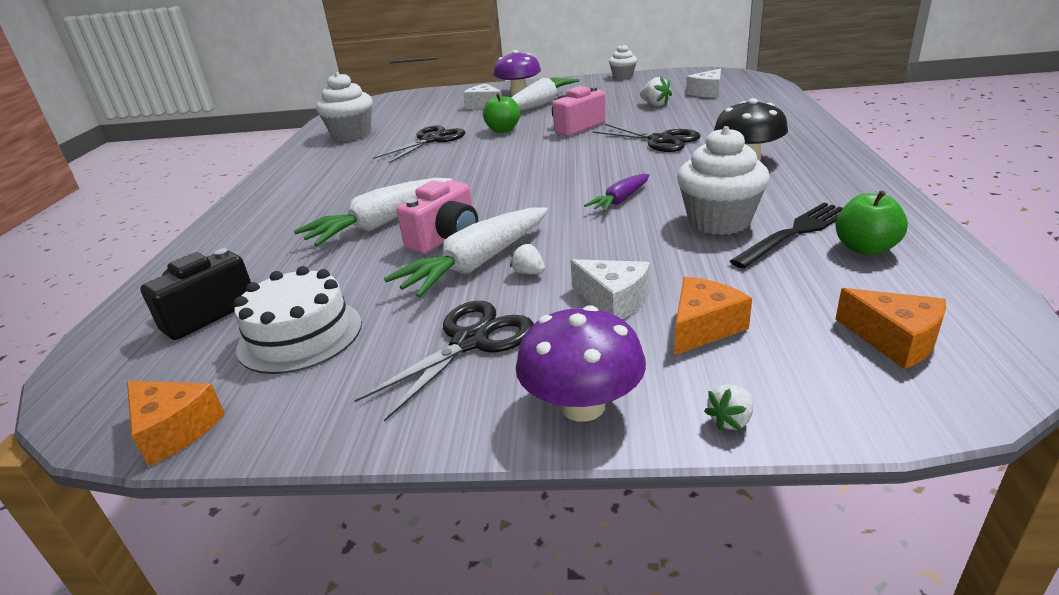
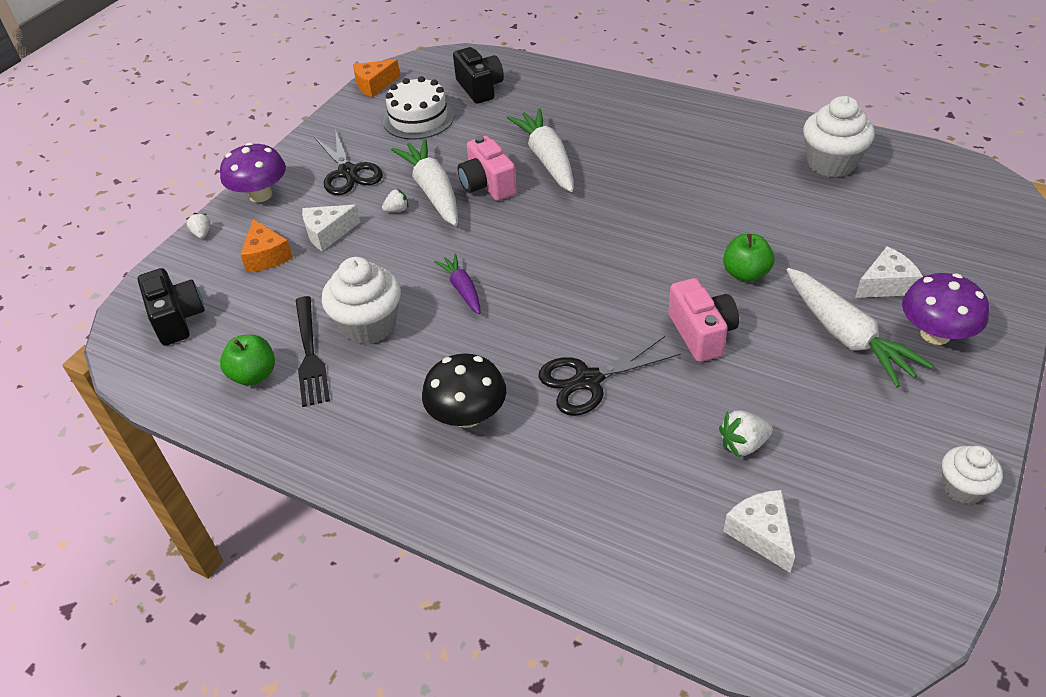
camera: 115 degrees right, 15 degrees up
(431, 140) = (755, 215): black scissors -> none
(894, 340) = (177, 319): orange cheese -> black camera

